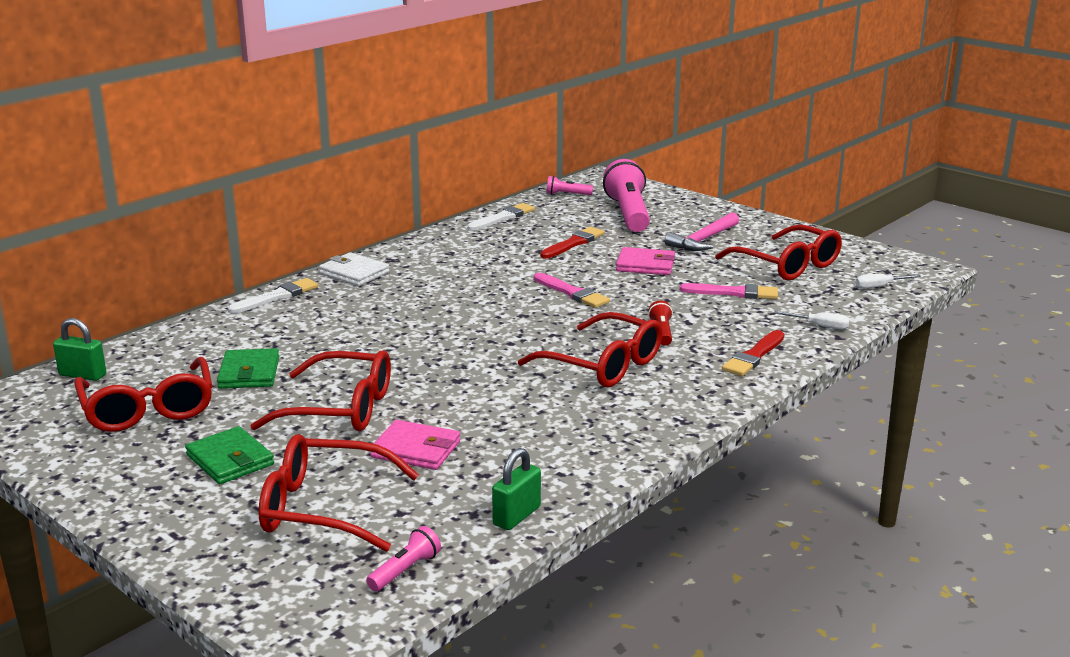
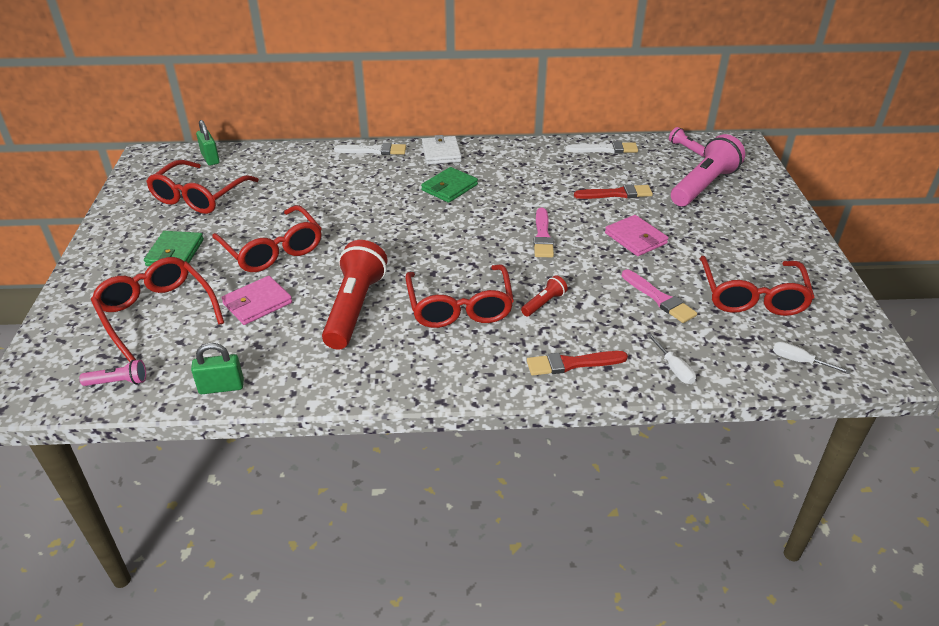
camera: 45 degrees right, 15 degrees up
(249, 373) = (275, 198): green wallet -> green wallet (449, 187)
(416, 449) = (257, 303): pink wallet -> pink wallet turned 75 degrees clockwise
(516, 408) = (354, 308): none -> red flashlight
(703, 240) = (721, 238): pink hammer -> none

